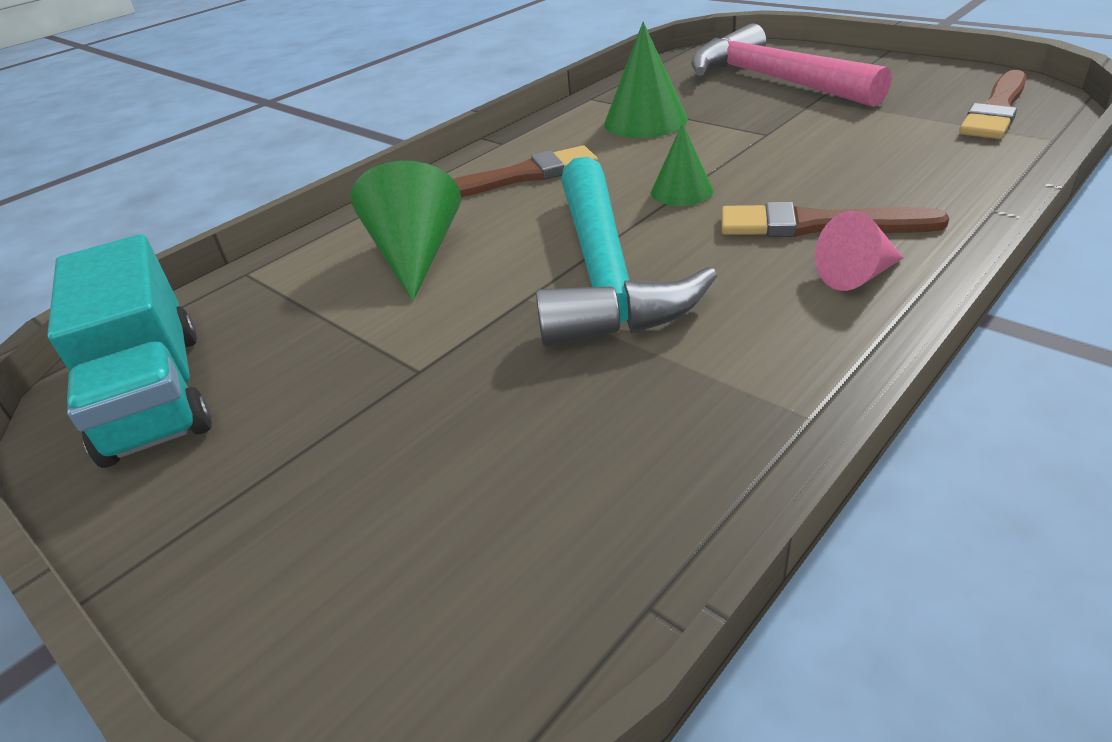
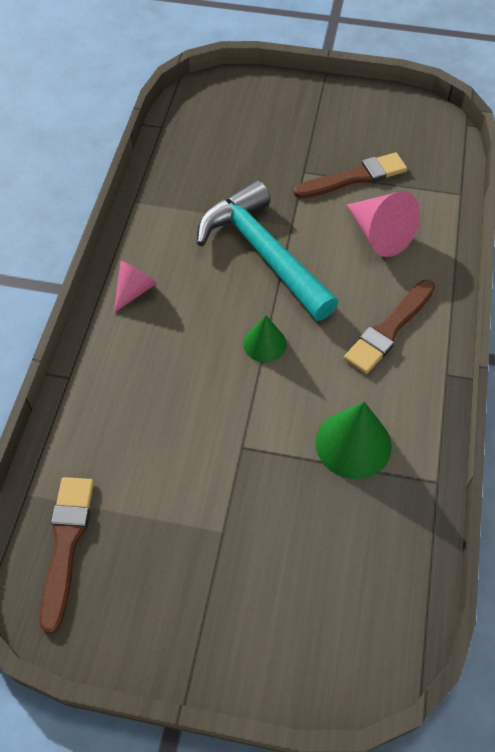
camera: 145 degrees right, 20 degrees up
(155, 393) = (403, 126): turquoise truck -> none
(416, 256) = (379, 235): green cone -> pink cone
(772, 80) = (281, 573): pink hammer -> none
(818, 225) = (166, 330): brown brush -> brown brush (354, 177)

